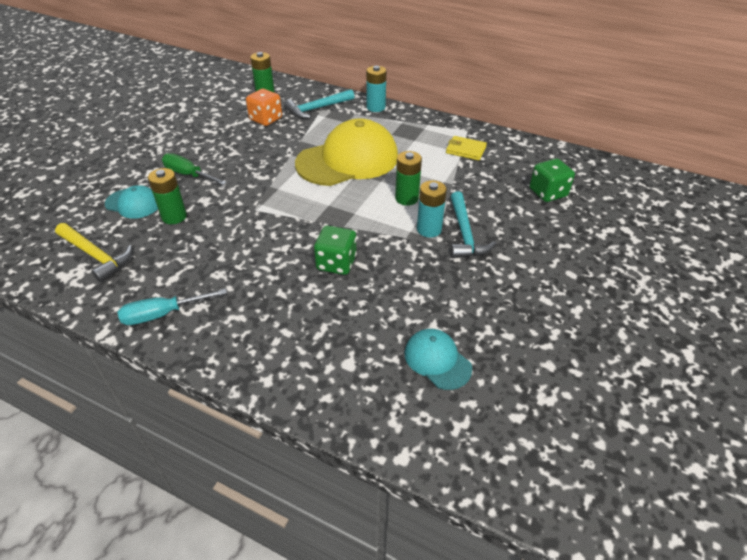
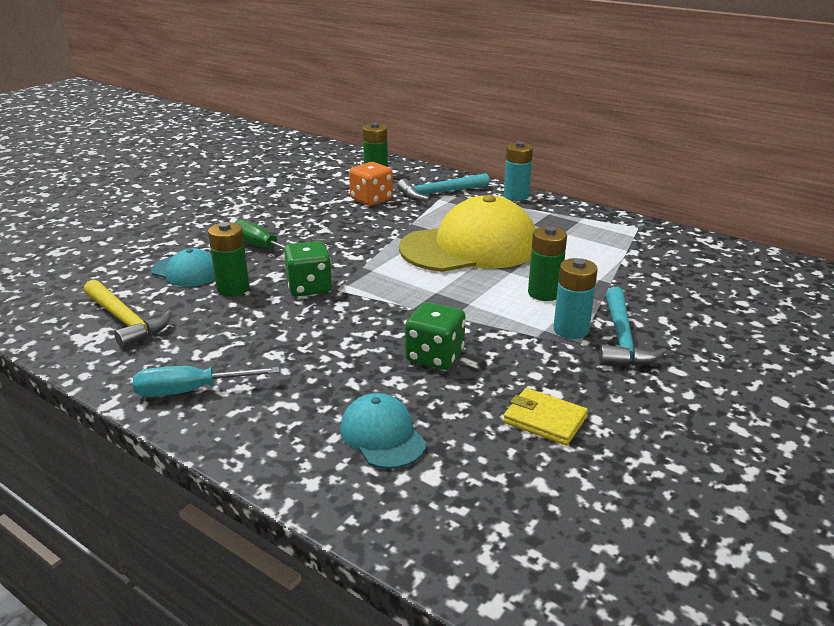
camera: 10 degrees right, 15 degrees down
(437, 360) = (563, 486): turquoise cap -> turquoise cap (382, 435)
(465, 150) = (633, 248): yellow wallet -> yellow wallet (544, 420)
(548, 193) = (749, 303): green dice -> green dice (309, 287)

